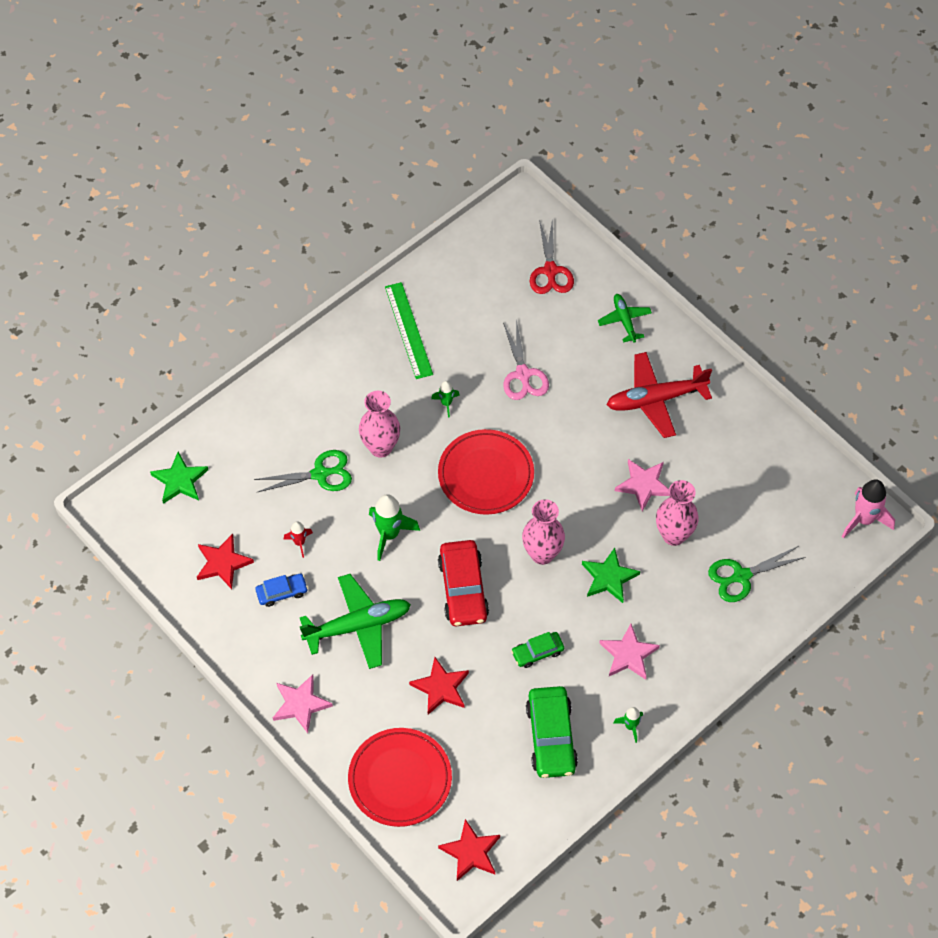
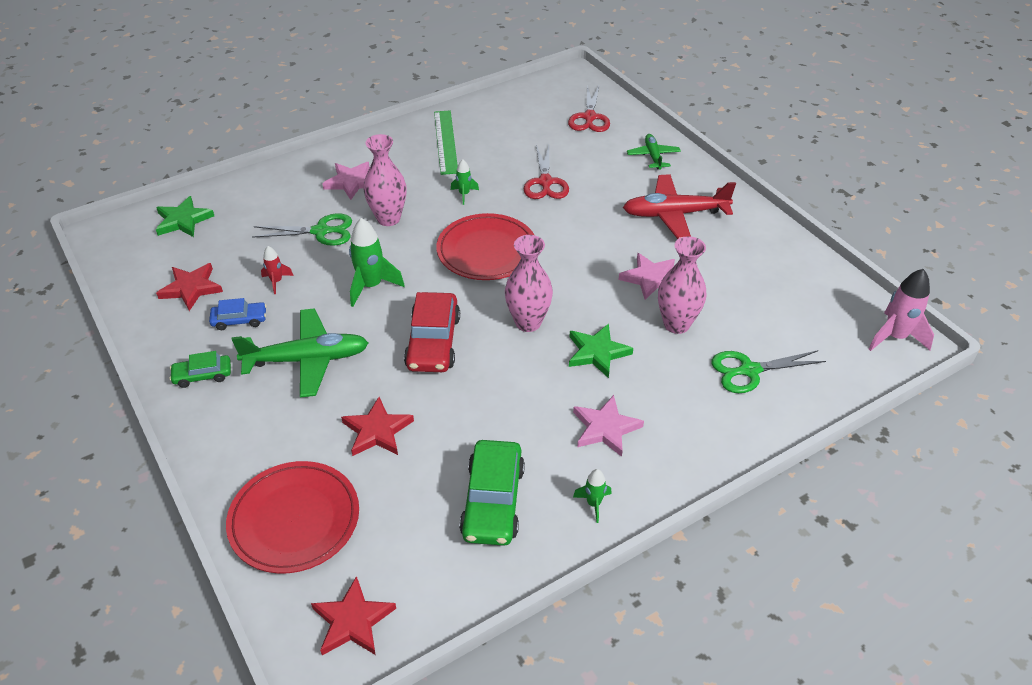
camera: 10 degrees right, 15 degrees down
(300, 704) = (212, 425): pink star -> pink star (351, 182)
(523, 374) = (545, 182): pink scissors -> red scissors
(537, 652) = (499, 411): green car -> green car (202, 375)

